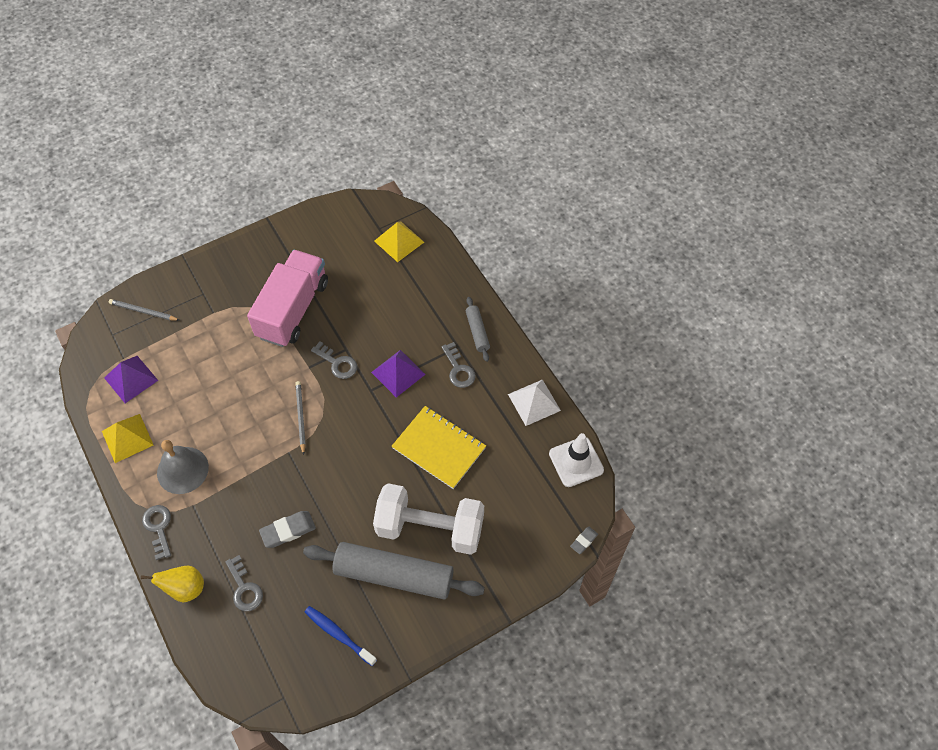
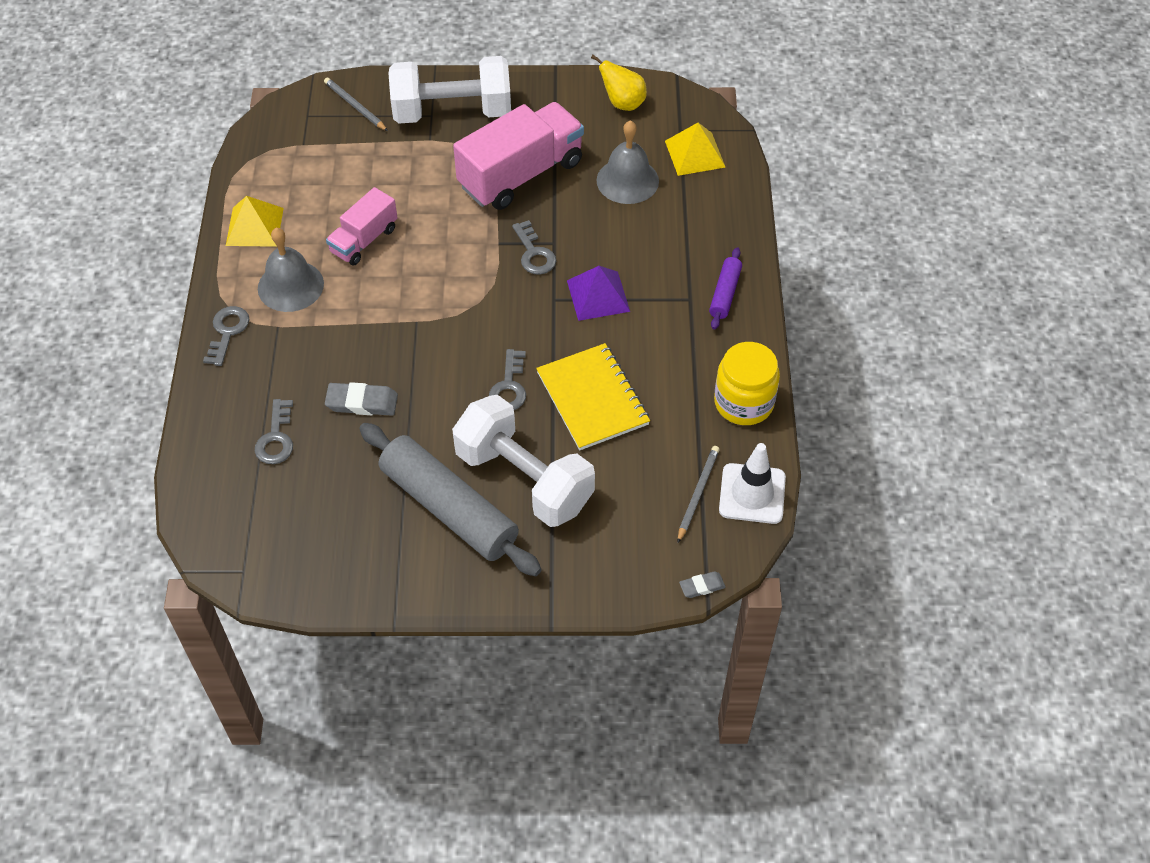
camera: 30 degrees right, 5 degrees down
(131, 379) = (297, 169): purple pyramid -> none
(185, 589) = (214, 407): yellow pear -> yellow pear (622, 103)
(214, 410) = (364, 240): none -> pink truck
(216, 284) = (452, 112): none -> white dumbbell
(300, 417) = (454, 291): grey pencil -> grey pencil (697, 494)
(338, 634) = (345, 538): blue toothbrush -> none
(367, 281) = (627, 180): none -> grey bell
(458, 369) = (674, 324): grey key -> grey key (509, 387)
(477, 332) = (725, 293): grey rolling pin -> purple rolling pin
(534, 402) = (743, 402): white pyramid -> yellow jar

